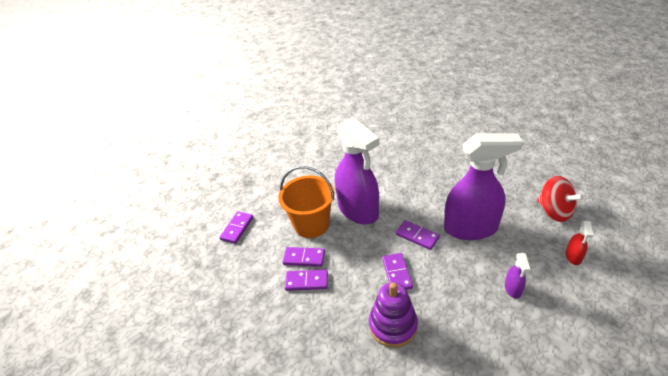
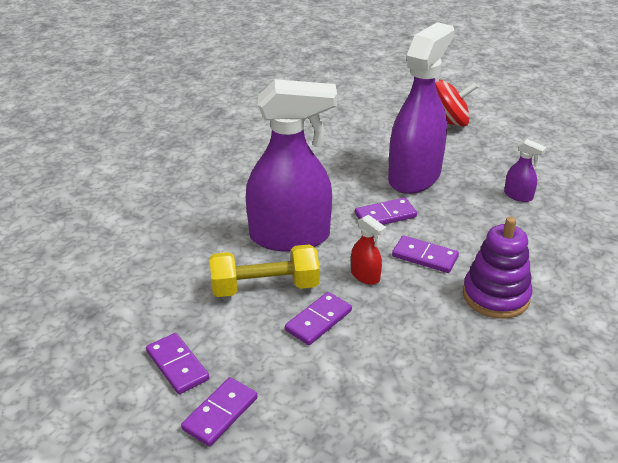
camera: 60 degrees left, 5 degrees down
(306, 281) = (362, 336): purple domino -> purple domino (220, 414)
(311, 224) = (265, 287): orange bucket -> yellow dumbbell
(573, 256) = (512, 145): red spray bottle -> red spray bottle (365, 276)

